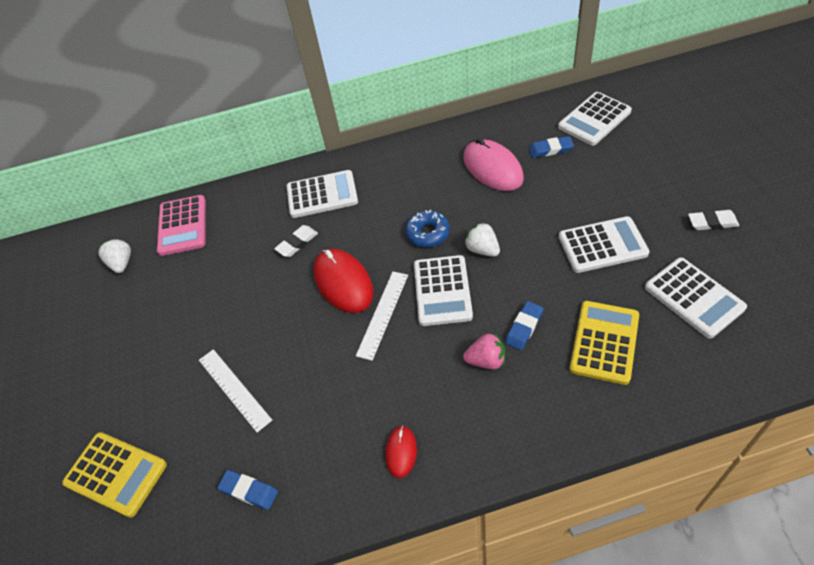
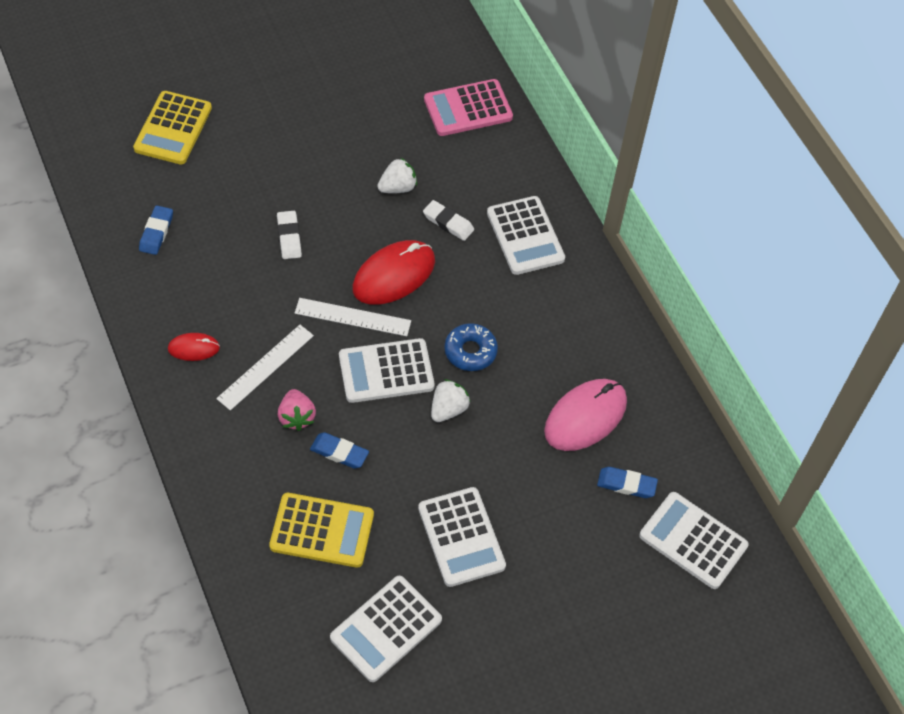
camera: 70 degrees right, 5 degrees up
(121, 263) = (411, 67): white strawberry -> white strawberry (397, 187)
(234, 389) = (259, 200): white ruler -> white ruler (265, 367)
(550, 149) = (626, 484): blue eraser -> blue eraser turned 60 degrees counterclockwise
(712, 222) = (506, 666): white eraser -> white eraser (289, 237)

